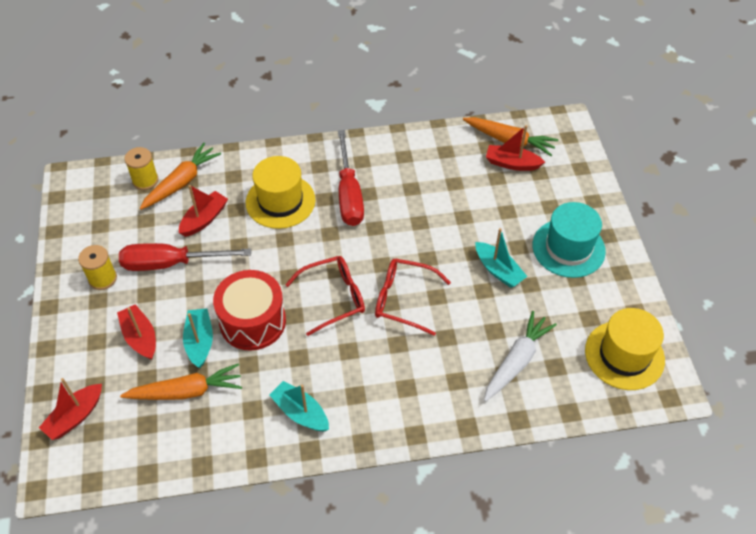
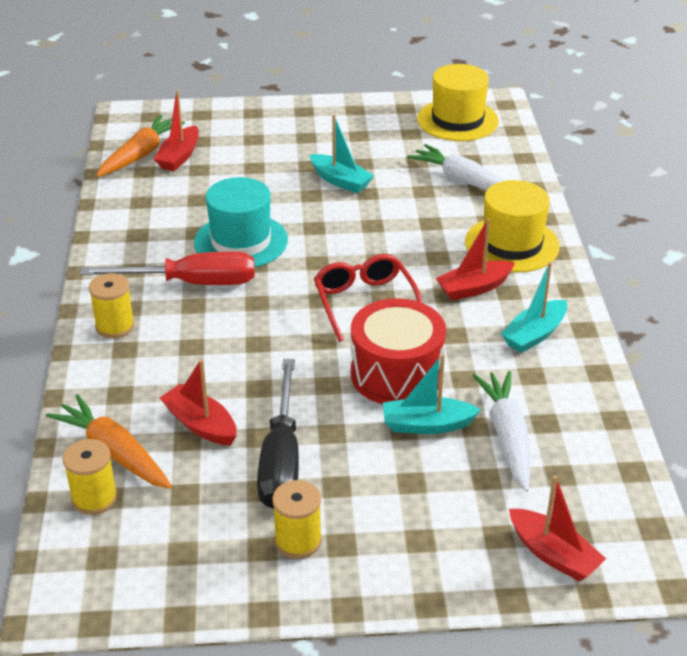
camera: 85 degrees left, 15 degrees down
(140, 337) = (415, 488): red boat -> red boat (474, 288)
(171, 263) = (281, 459): red screwdriver -> black screwdriver
(186, 391) = (507, 436): orange carrot -> white carrot
(280, 201) = (186, 346): yellow hat -> yellow hat (512, 244)
(299, 162) = (115, 326): none -> yellow spool
(403, 300) = (374, 249): red glasses -> none
(498, 270) = (340, 181): turquoise boat -> turquoise boat turned 75 degrees clockwise
(568, 248) = (317, 135): turquoise hat -> turquoise hat (241, 241)

